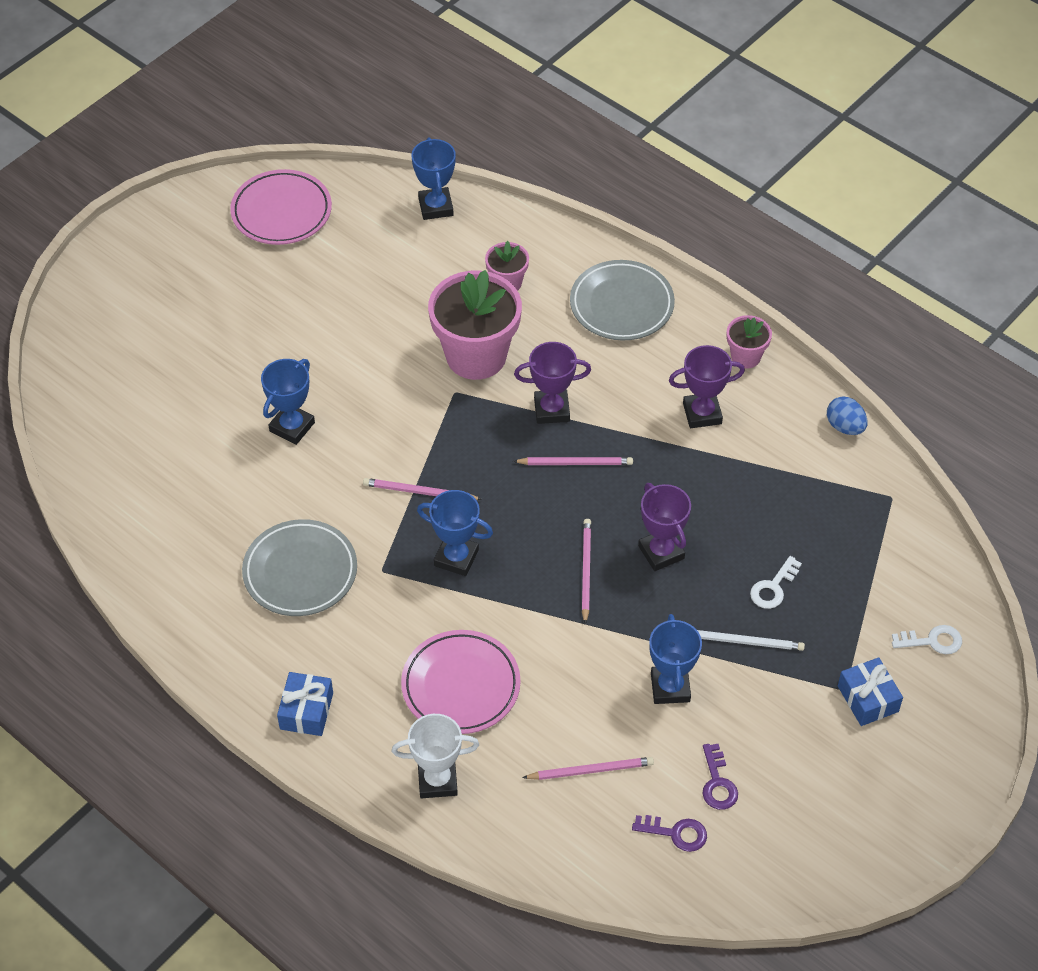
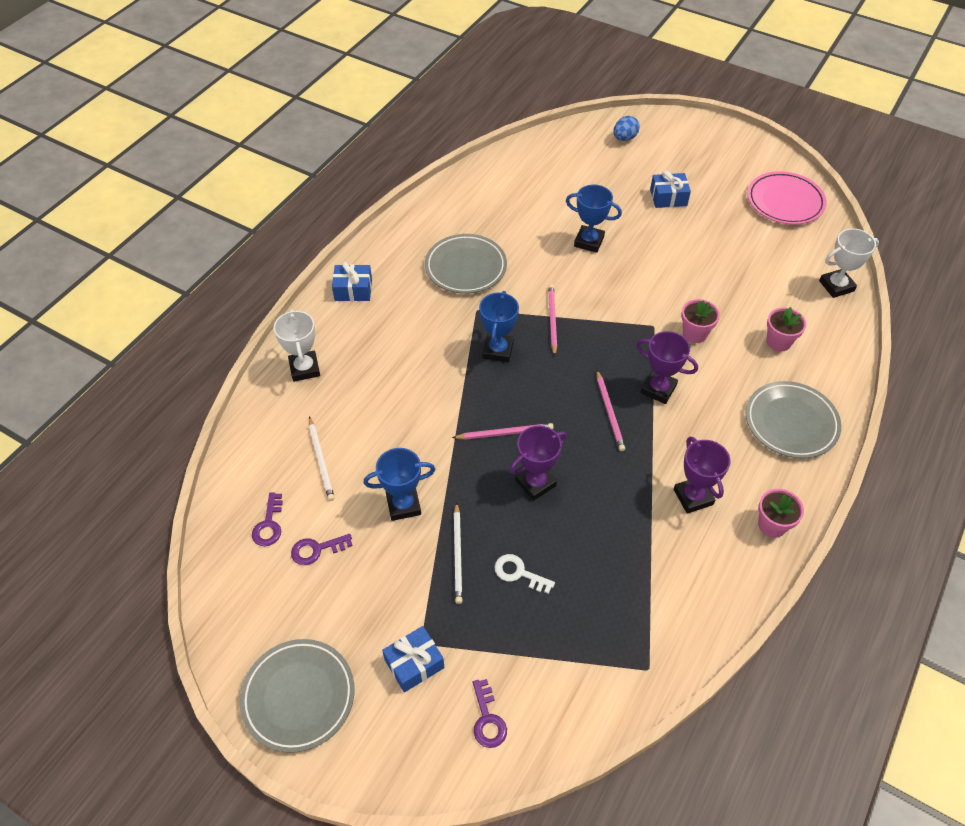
camera: 80 degrees right, 0 degrees up
(235, 325) = (668, 197): none -> blue gift
(436, 207) = (836, 286): blue trophy -> white trophy
(461, 685) = (385, 370): pink plate -> none
(476, 356) = (694, 333): pink flower pot -> pink flower pot, size x0.49
(551, 410) = (658, 389): purple trophy -> purple trophy turned 45 degrees counterclockwise
(591, 770) = (321, 460): pink pencil -> white pencil
(845, 427) = (720, 619): blue egg -> blue egg (624, 138)
(895, 812) = (298, 696): none -> grey plate
(932, 641) = (488, 719): white key -> purple key

